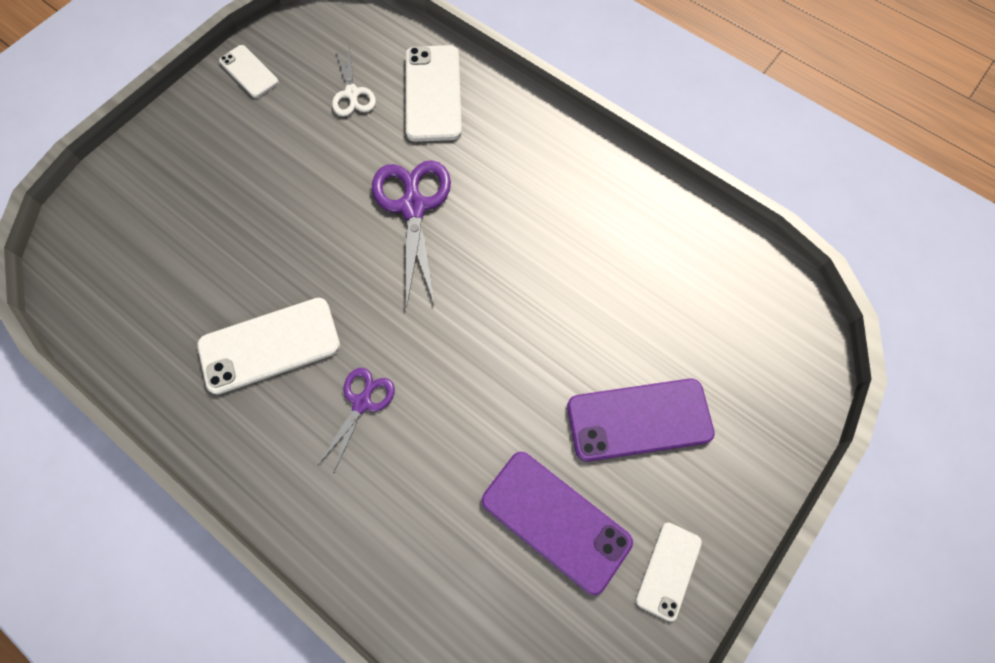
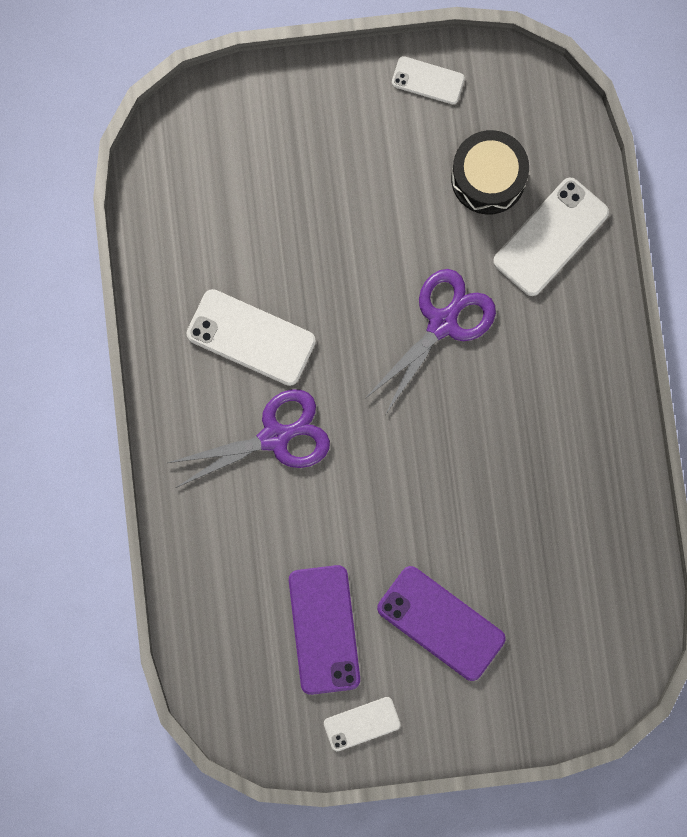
camera: 45 degrees right, 10 degrees up
(249, 72) = (428, 80): white phone -> white phone turned 75 degrees counterclockwise
(352, 94) = (488, 178): white scissors -> black drum
(362, 402) = (275, 437): purple scissors -> purple scissors, size x1.71

